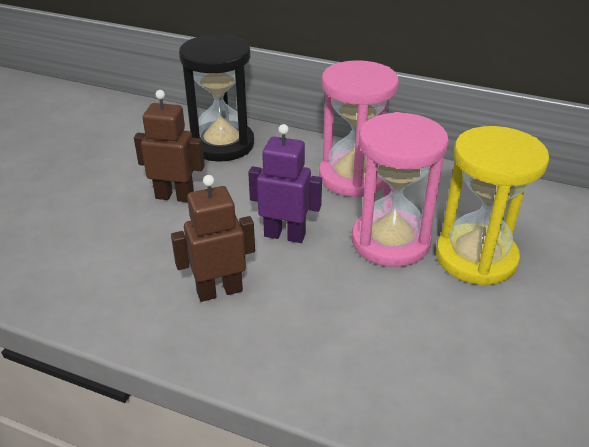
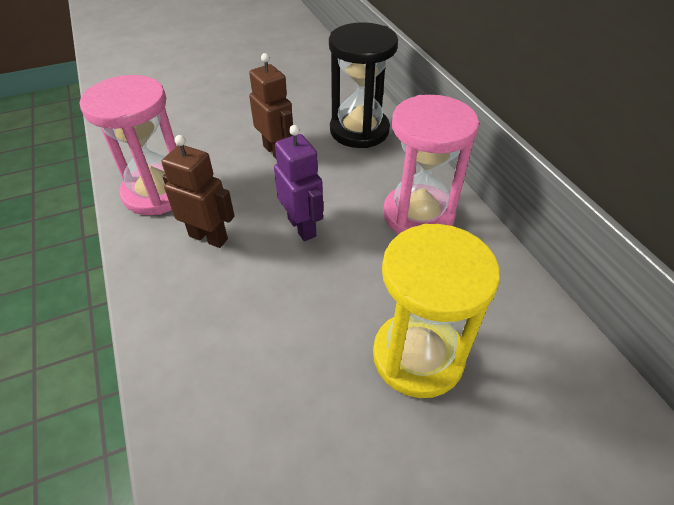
camera: 45 degrees right, 10 degrees up
(390, 241) = (368, 288): pink hourglass -> pink hourglass (157, 192)

